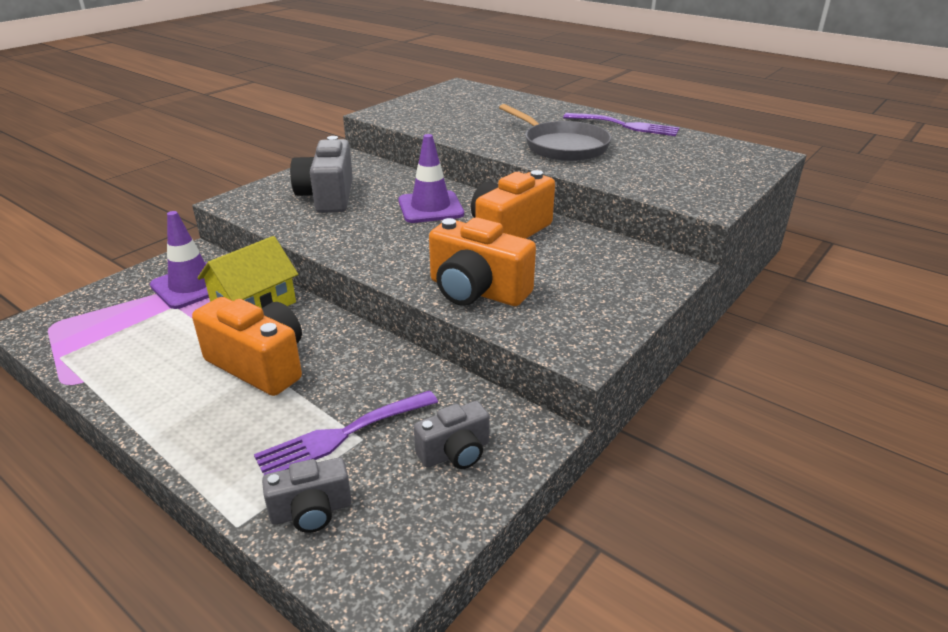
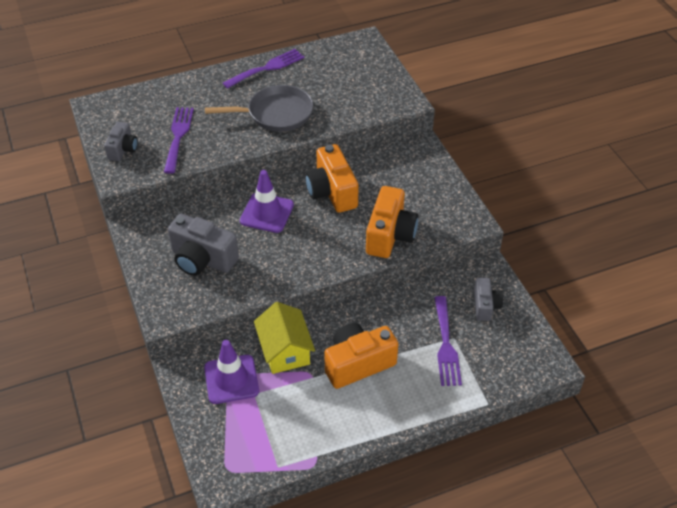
camera: 60 degrees left, 15 degrees up
(311, 511) = (493, 373): grey camera -> grey camera (123, 149)
(463, 119) = (178, 136): none -> purple fork
(477, 291) = (390, 235): orange camera -> orange camera turned 45 degrees counterclockwise

